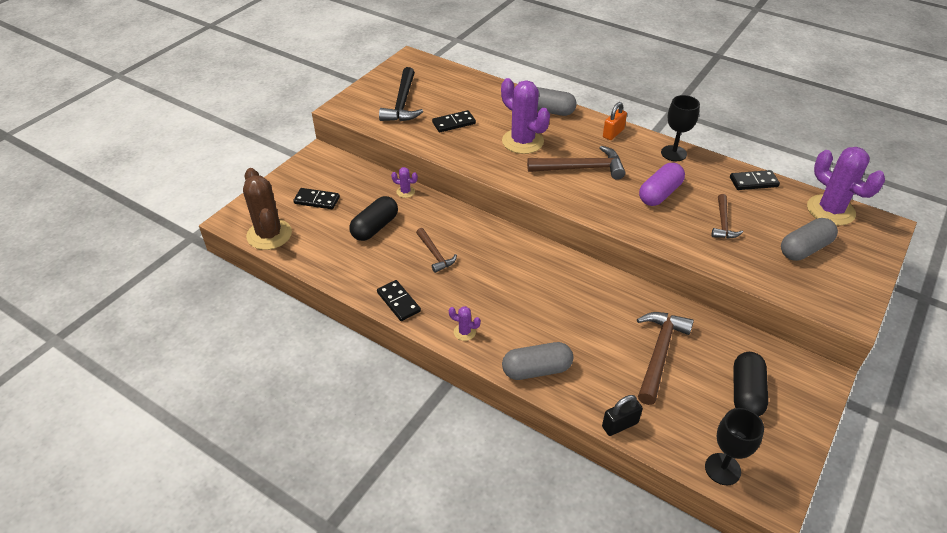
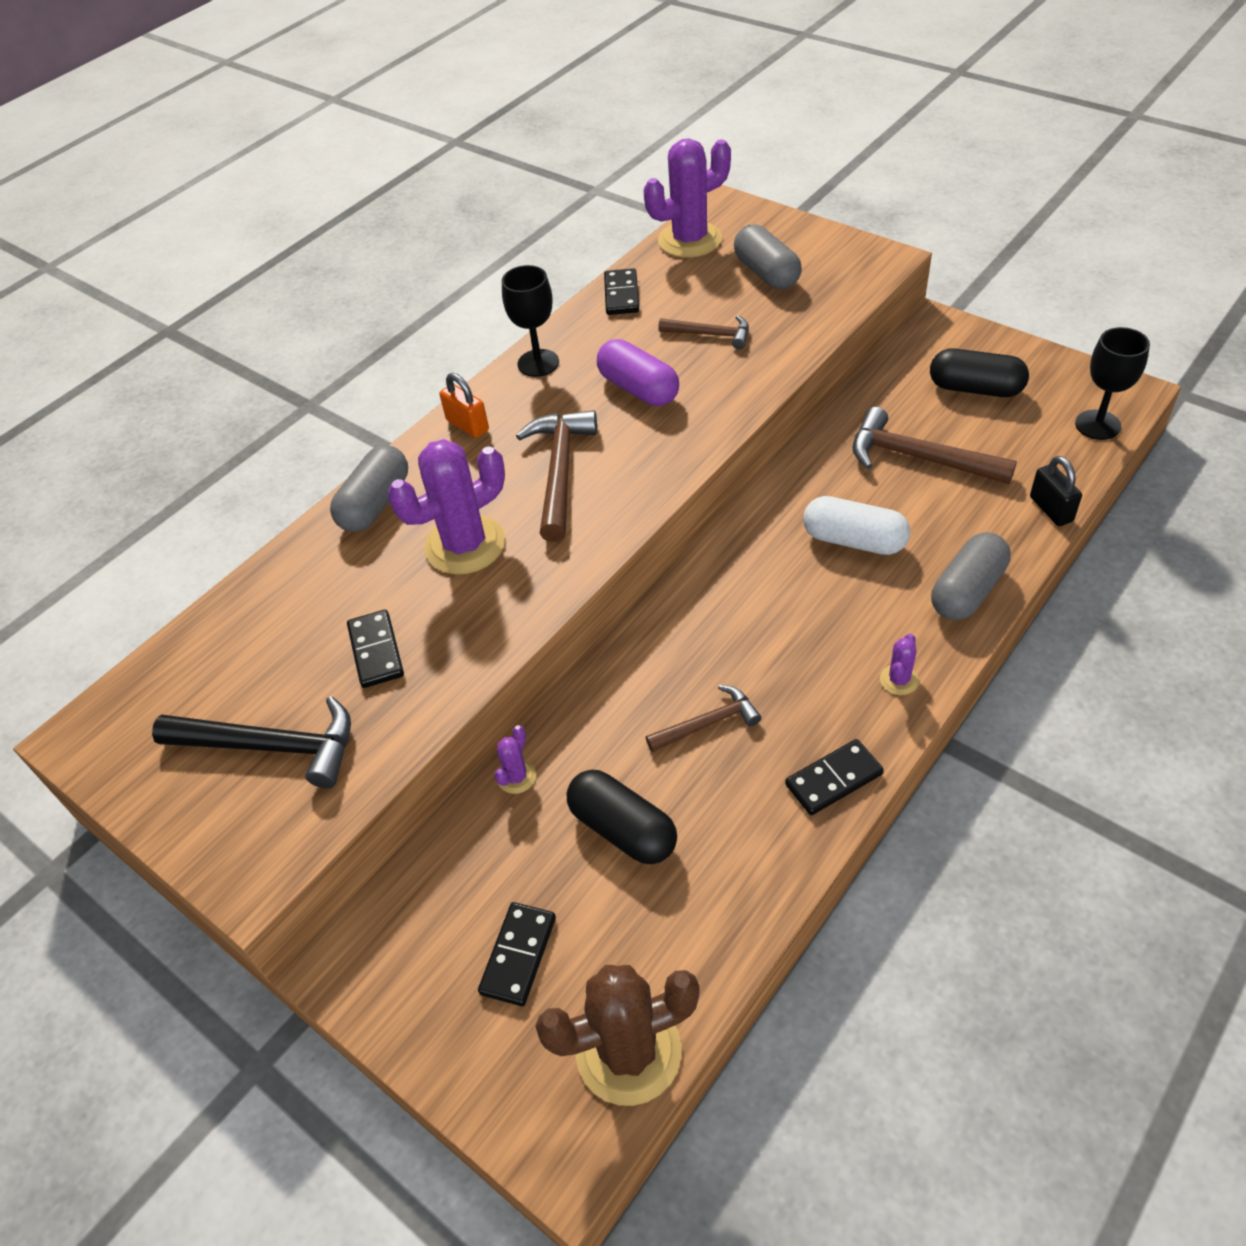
camera: 80 degrees left, 5 degrees up
(536, 370) = (967, 591): grey capsule -> grey capsule turned 45 degrees clockwise
(574, 316) = (854, 540): none -> white capsule

